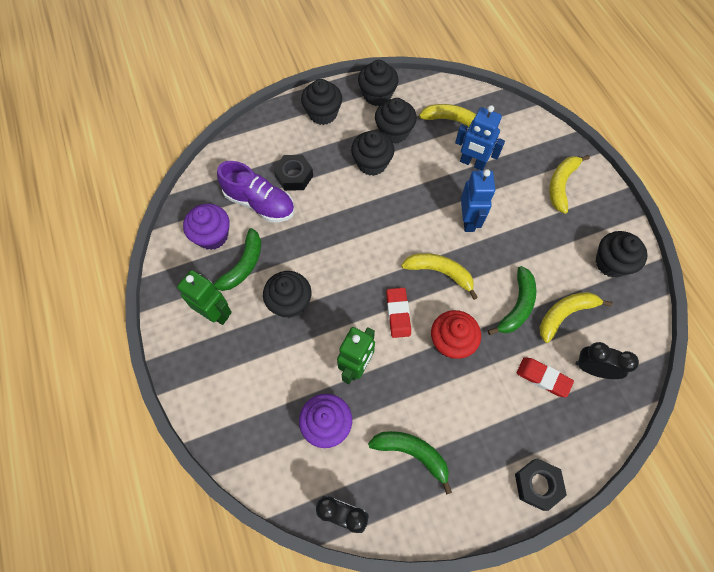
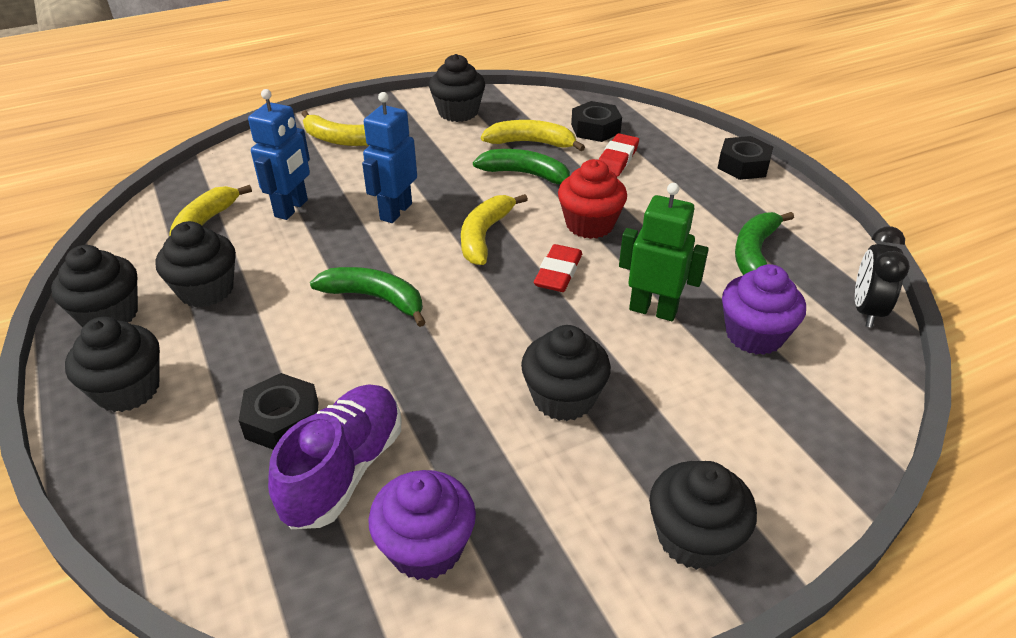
camera: 95 degrees left, 25 degrees down
(215, 313) = (608, 511): green robot -> none
(242, 266) = (497, 480): green banana -> green banana (375, 299)
(372, 163) = (271, 313): black cupcake -> black cupcake (693, 538)
(398, 313) = (558, 272): red eraser -> red eraser turned 60 degrees counterclockwise
(468, 220) = (395, 211): blue robot -> blue robot turned 60 degrees counterclockwise
(565, 314) = (531, 143): yellow banana -> yellow banana turned 135 degrees clockwise
(593, 369) = (595, 129): black clock -> black nut

